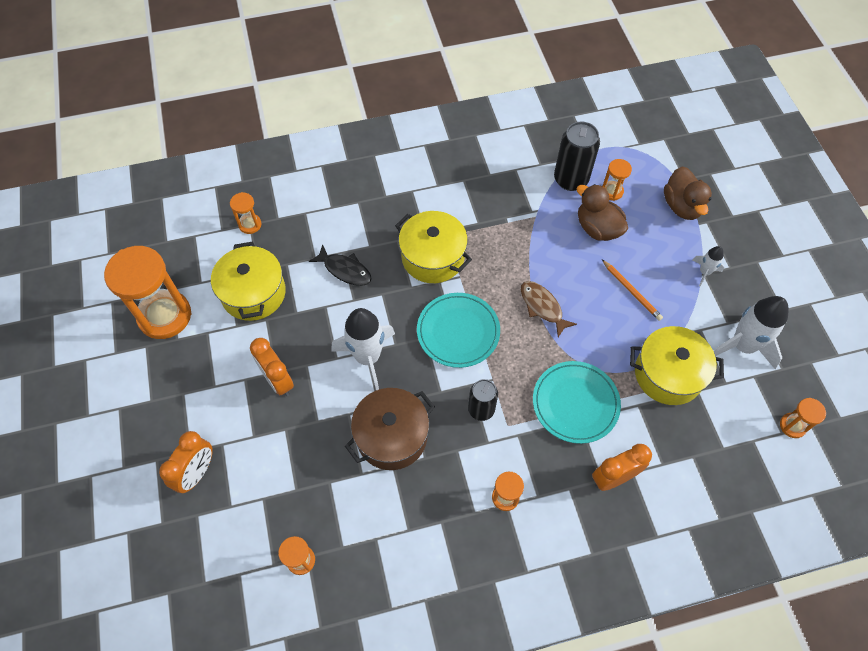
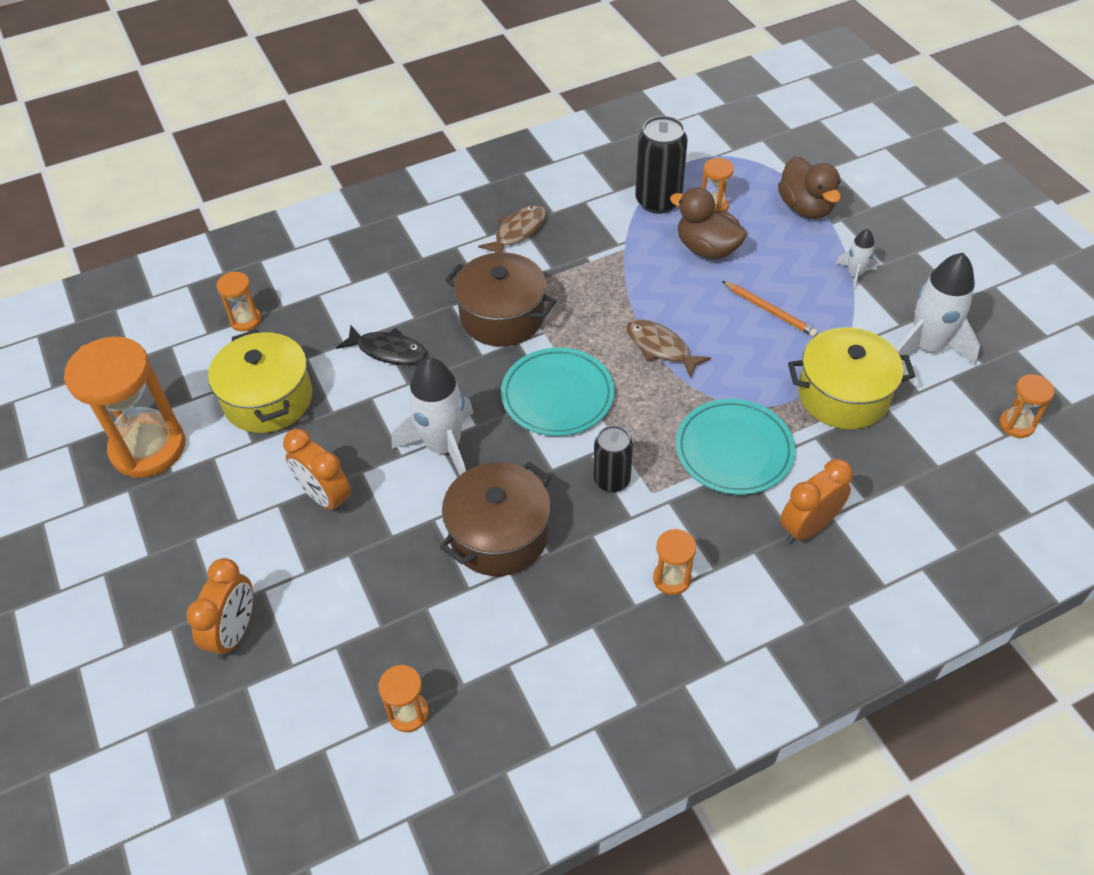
camera: 10 degrees left, 10 degrees down
(433, 257) = (502, 316): yellow pot -> brown pot
(460, 186) = (517, 232): none -> brown fish

